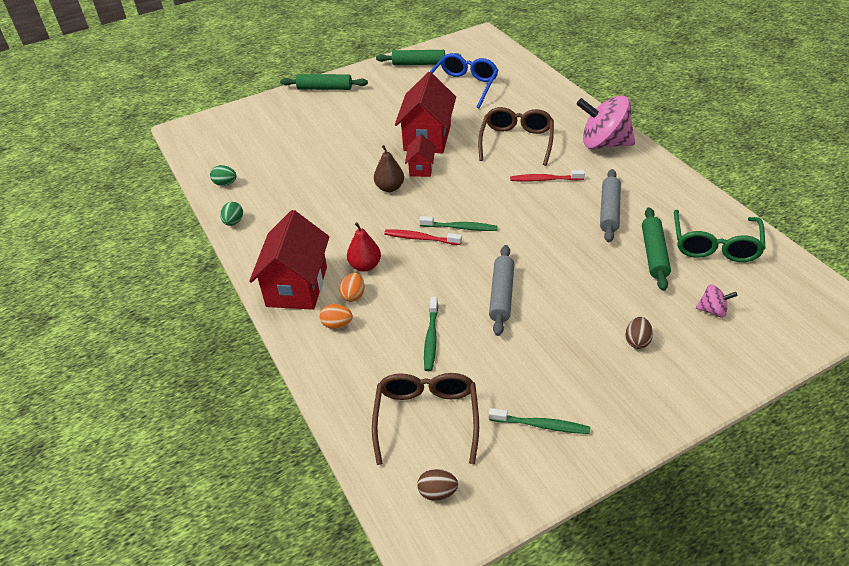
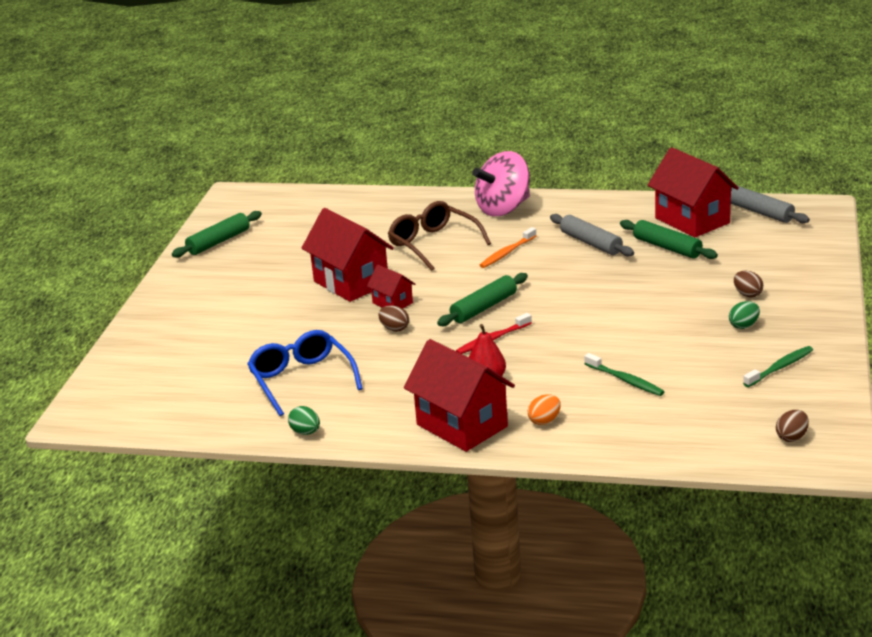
camera: 50 degrees left, 15 degrees down
(225, 183) = (229, 418): green egg -> green egg (744, 326)
(325, 88) = (161, 306): green rolling pin -> green rolling pin (484, 308)
(353, 295) = (518, 399): orange egg -> none
(389, 188) = (394, 329): brown pear -> brown egg
(426, 419) = (712, 415): brown glasses -> none
(460, 227) = (507, 315): green toothbrush -> none
(463, 86) = (302, 235): blue glasses -> blue glasses (302, 380)
(501, 295) = (620, 329): grey rolling pin -> grey rolling pin (760, 212)
(545, 179) = (507, 253): red toothbrush -> orange toothbrush
(712, 310) = (756, 253): pink spinning top -> none
(715, 244) = (692, 220): green glasses -> red house

